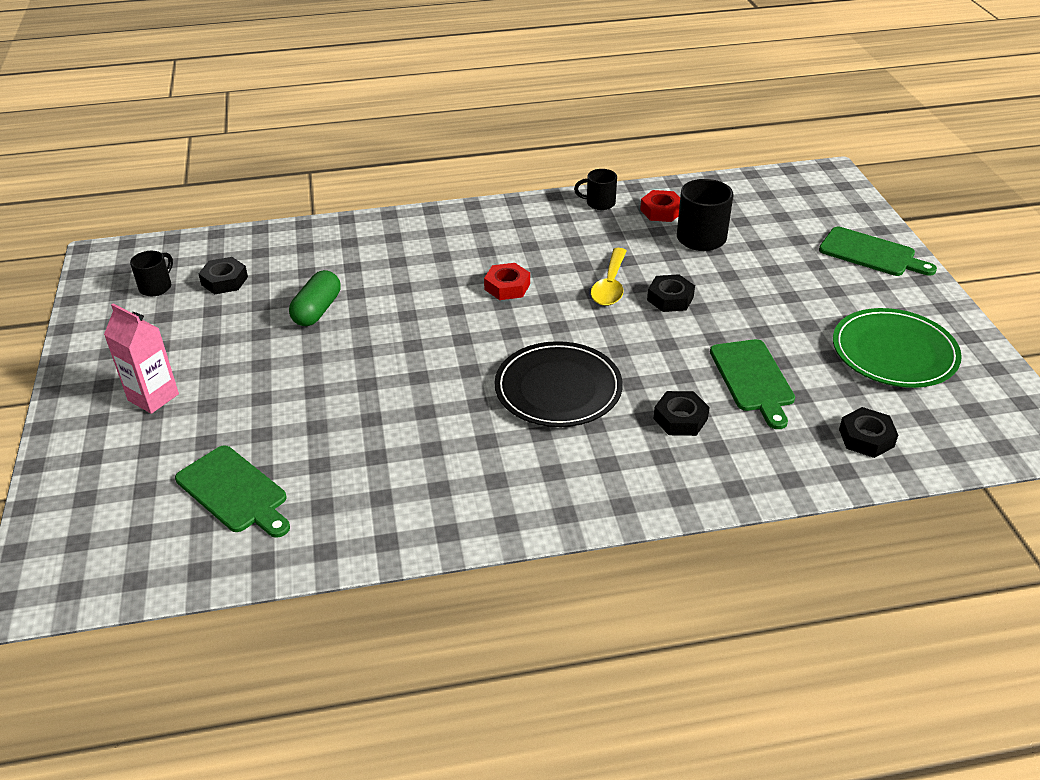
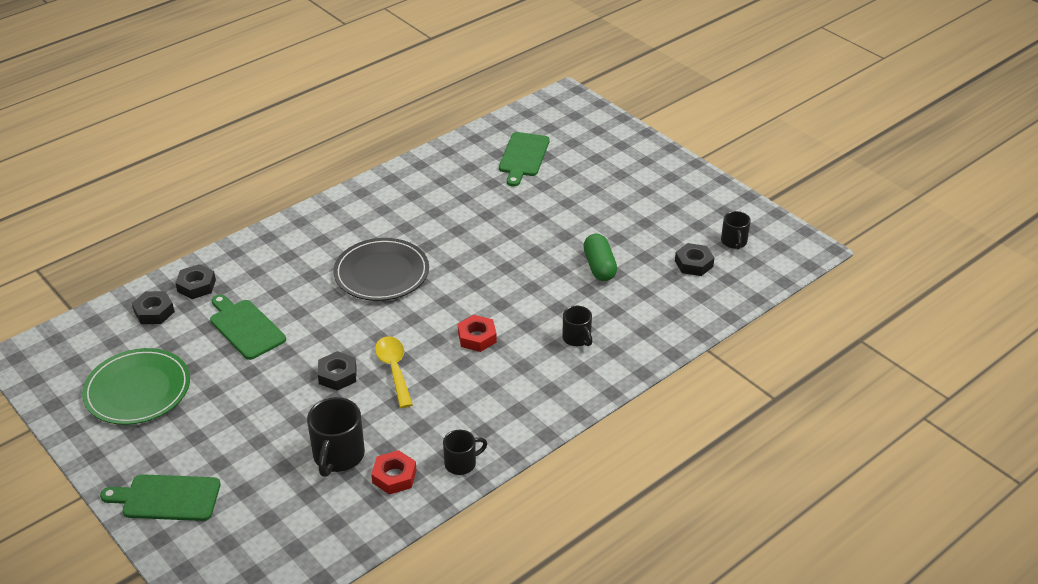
camera: 150 degrees right, 0 degrees up
(153, 397) = (631, 181): pink carton -> none
(234, 492) = (523, 157): green cutting board -> green cutting board turned 90 degrees counterclockwise
(414, 255) = (577, 338): none -> black mug
(680, 419) = (287, 281): black nut -> black nut (196, 286)

